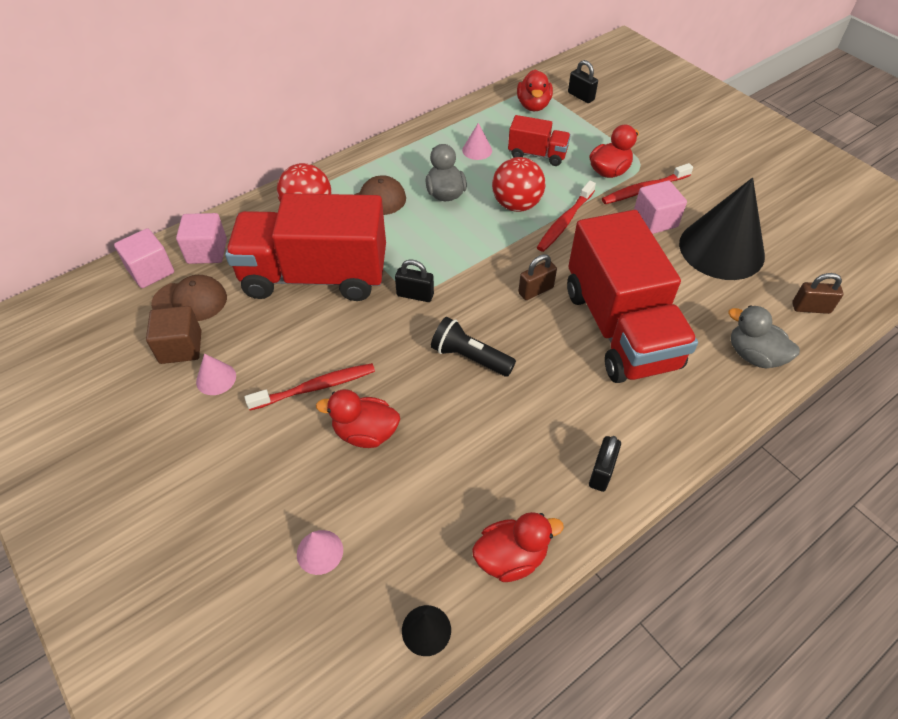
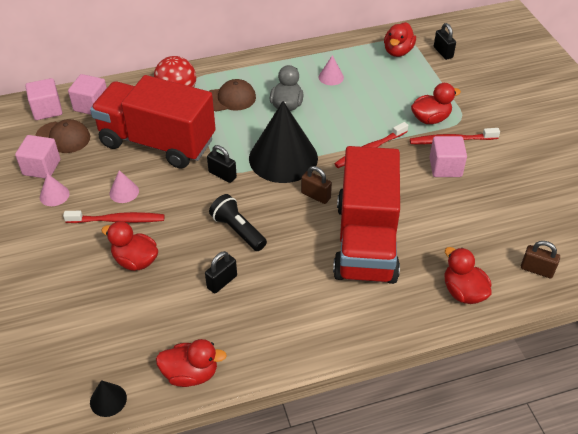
camera: 20 degrees right, 5 degrees down
(181, 347) = (41, 167): brown cube -> pink cube
(320, 552) = (65, 328): pink cone -> pink cone (124, 192)
(516, 205) = (338, 127): red ball -> none
(535, 290) = (315, 195): brown padlock -> brown padlock turned 45 degrees clockwise
(537, 154) = (378, 91): red truck -> none
(601, 472) = (289, 339): black padlock -> black padlock (222, 282)
(721, 249) = (488, 204): black cone -> black cone (283, 158)
(754, 355) = (463, 292): grey duck -> red duck

